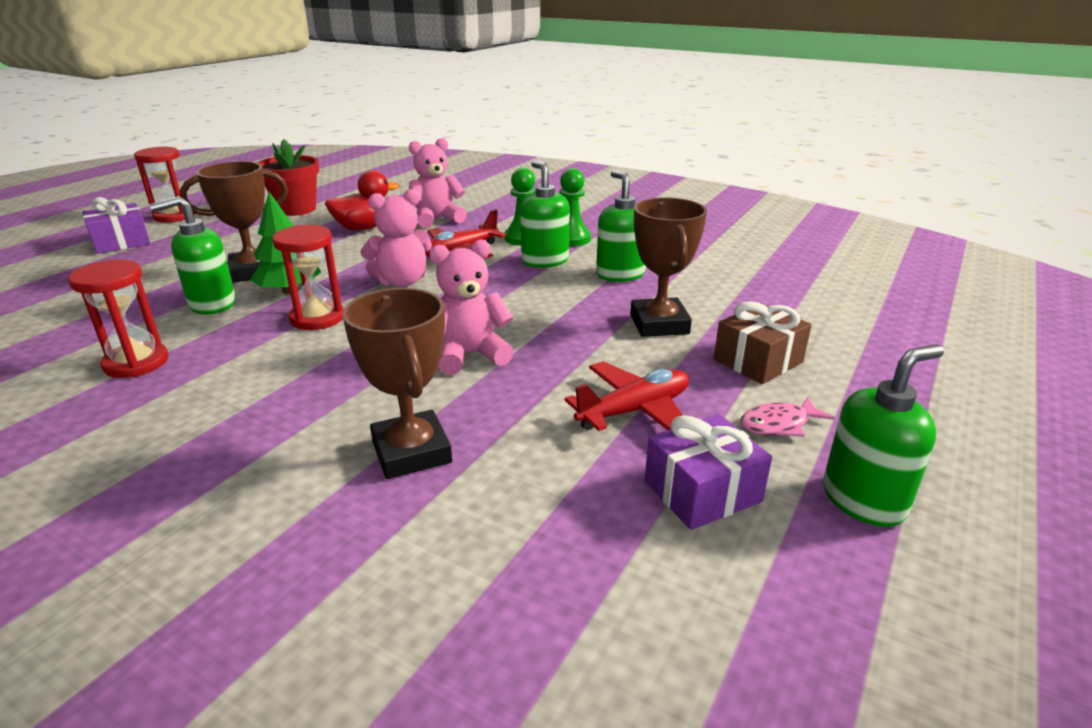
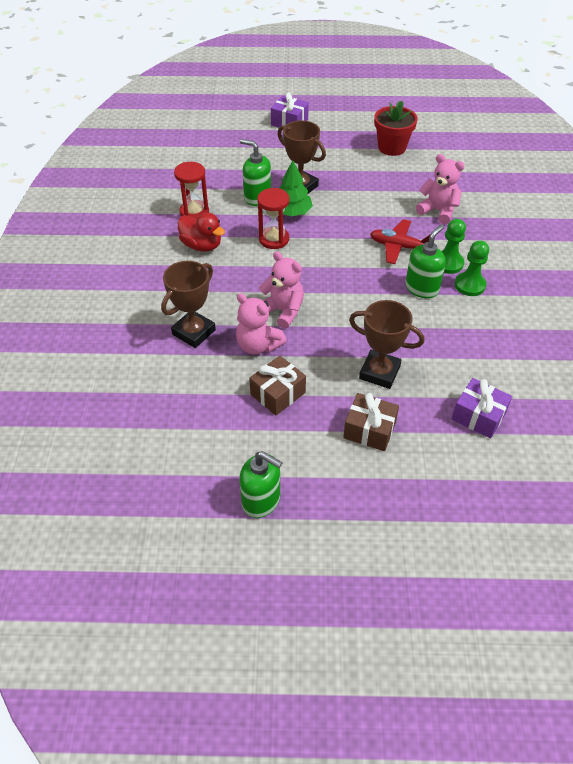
camera: 60 degrees right, 20 degrees up
(174, 216) = (336, 114): red hourglass -> none
(364, 228) = (393, 190): red duck -> red duck (201, 245)
(402, 281) = (338, 245): pink teddy bear -> pink teddy bear (258, 345)
(620, 274) = (434, 330): green soap dispenser -> none
(634, 411) = (277, 393): red plane -> brown gift
(659, 324) = (379, 372): brown trophy -> brown trophy turned 60 degrees clockwise
(702, 491) = (229, 439): purple gift -> purple gift (478, 416)
(779, 424) = (306, 454): pink fish -> none

